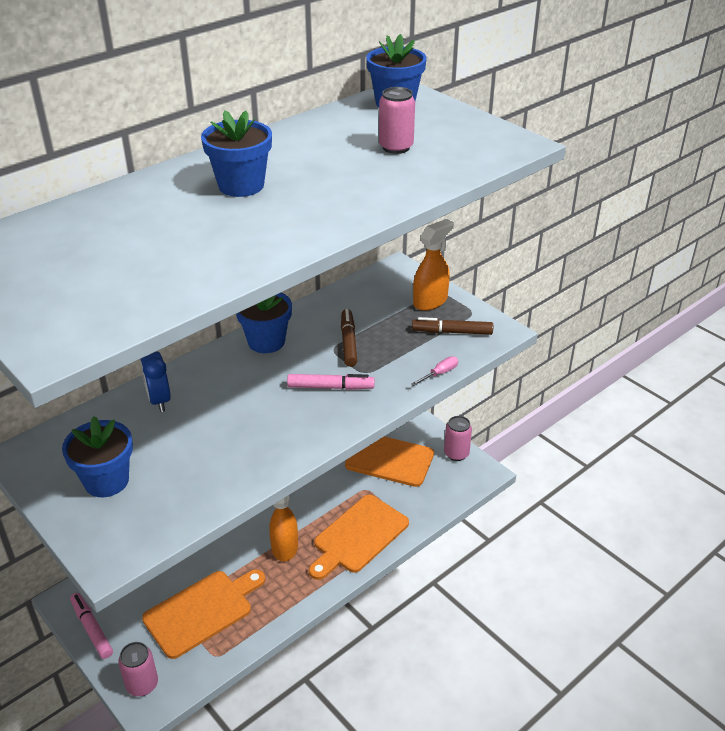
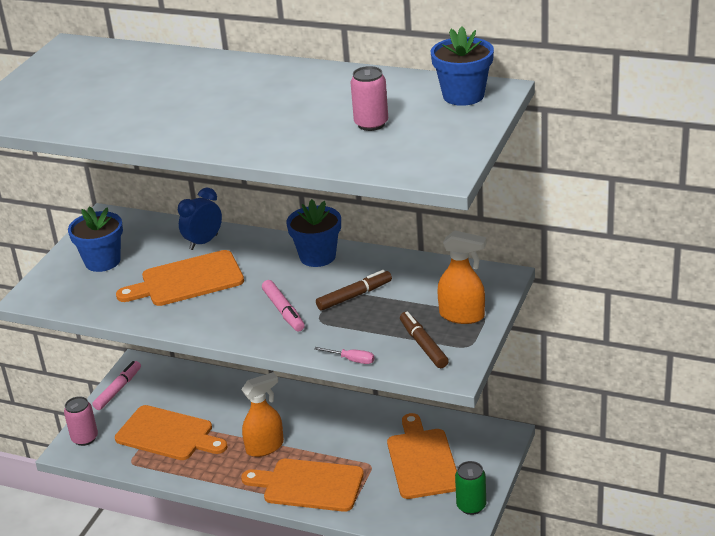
camera: 65 degrees right, 5 degrees down
(214, 430) = (187, 280): none -> orange cutting board
(241, 185) = (240, 91): blue flower pot -> none
(456, 454) = (471, 506): pink can -> green can

